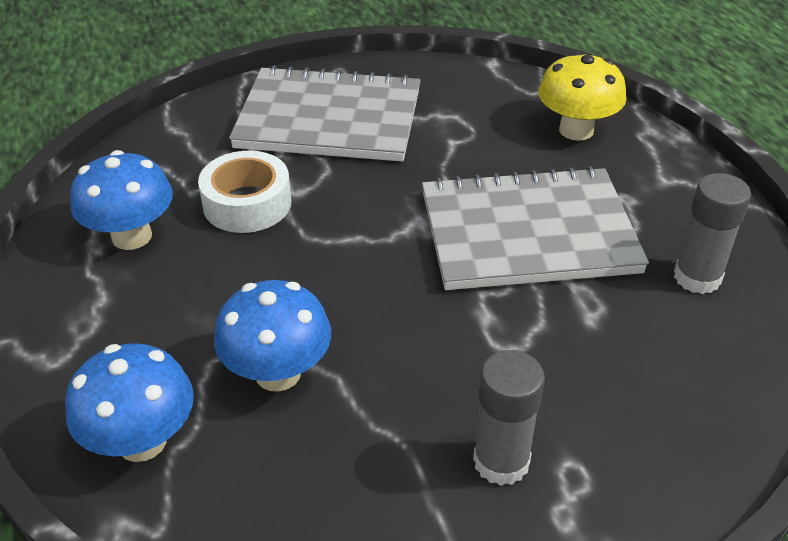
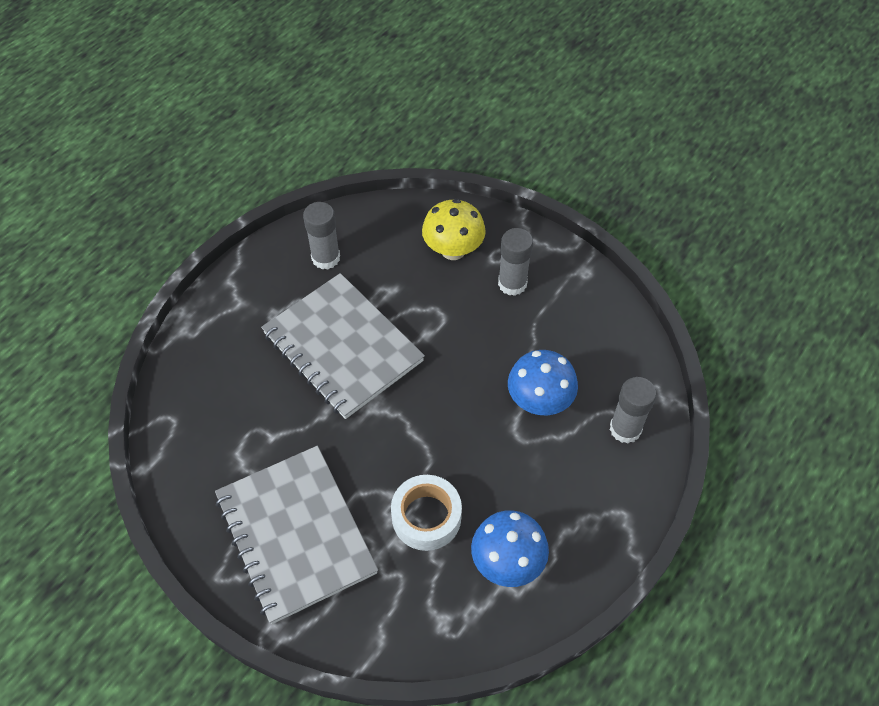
camera: 125 degrees left, 15 degrees up
(142, 441) = (625, 429): blue mushroom -> grey glue stick
(576, 130) = (210, 371): yellow mushroom -> yellow mushroom (453, 250)

